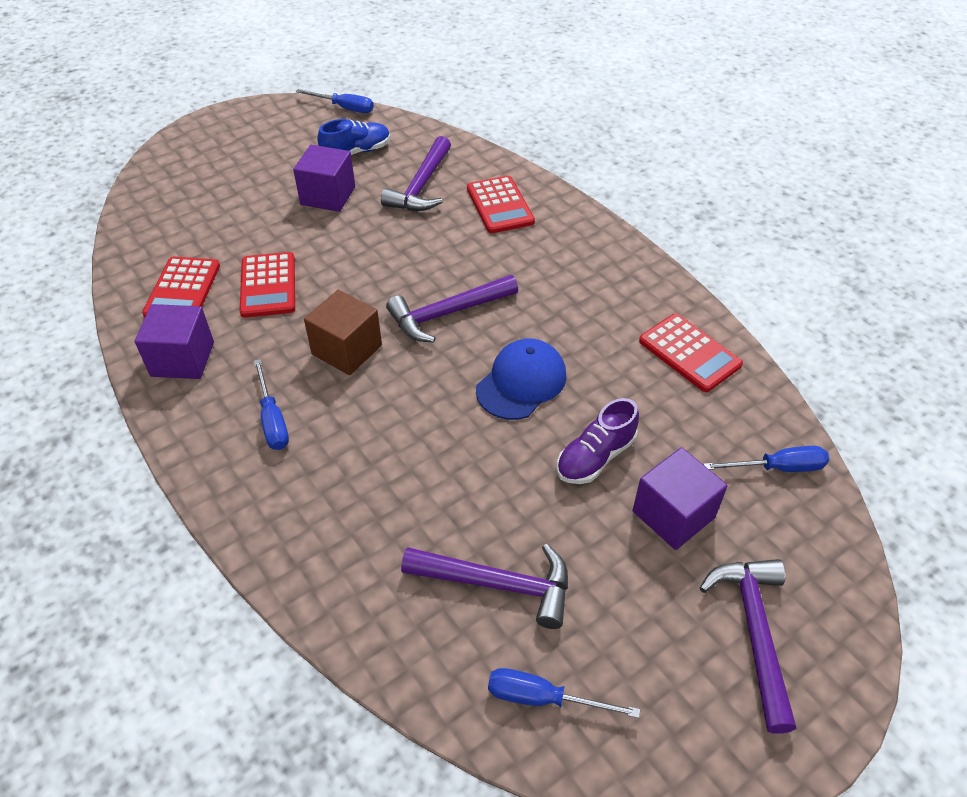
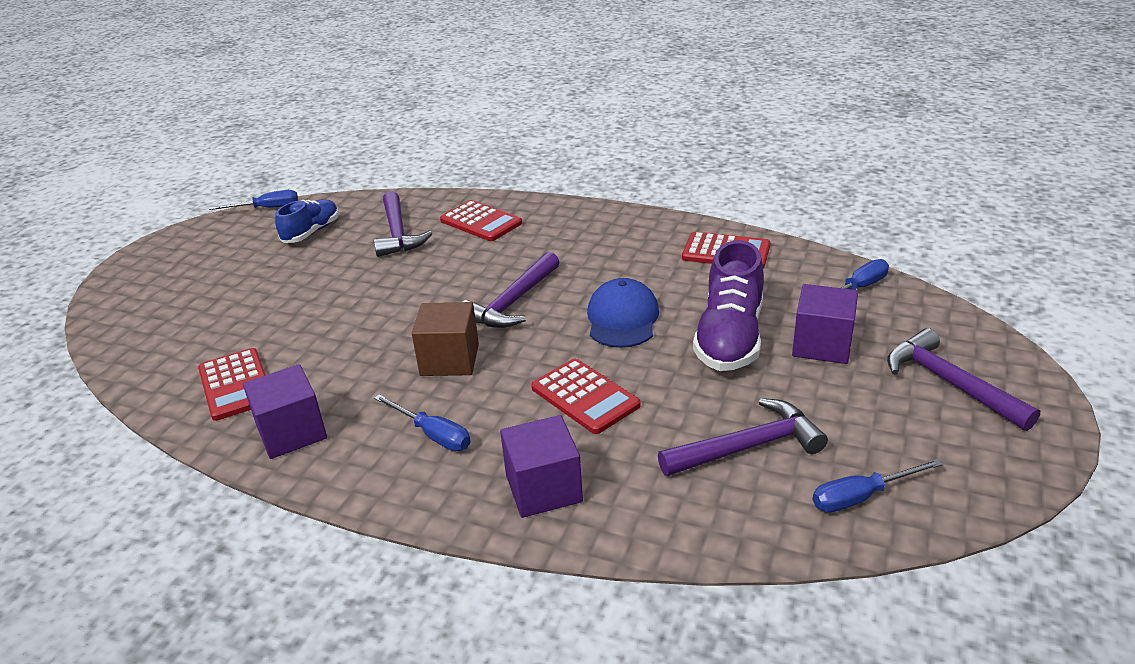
camera: 30 degrees left, 15 degrees down
(268, 285) = (324, 348): red calculator -> red calculator (585, 397)
(328, 196) = (316, 269): purple cube -> purple cube (543, 488)
(595, 457) = (730, 338): purple shoe -> purple shoe, size x1.60

